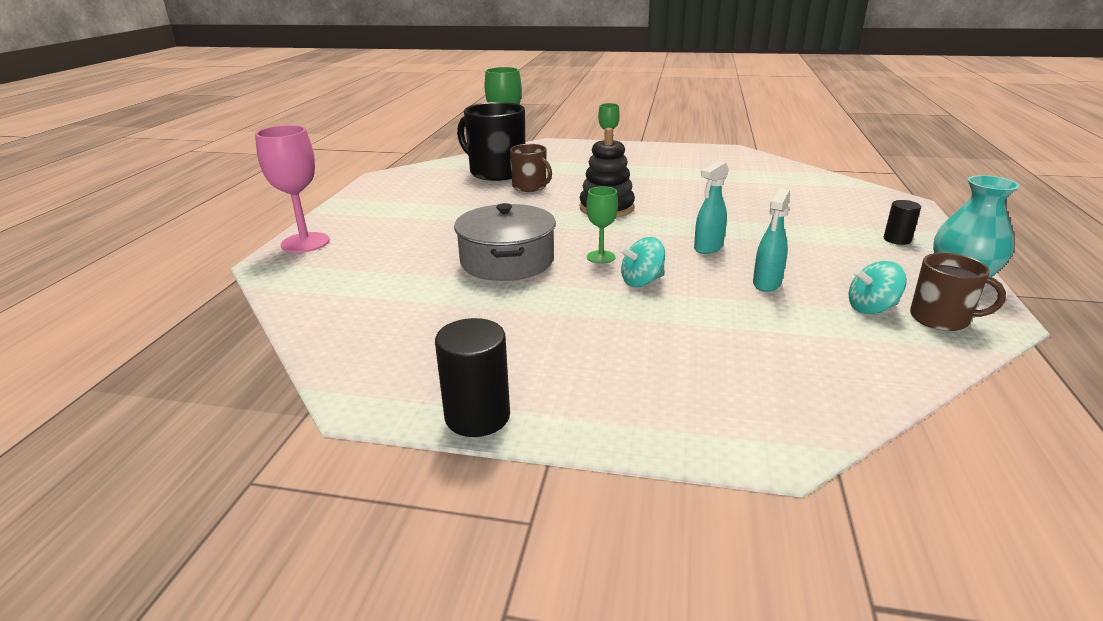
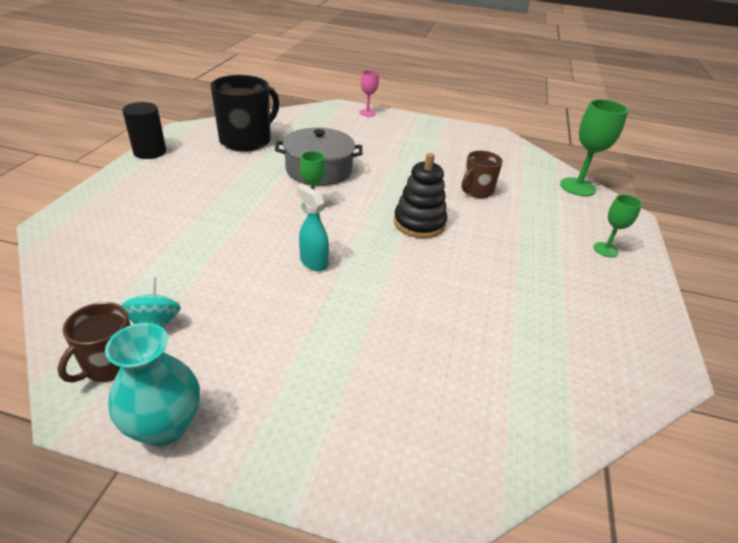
camera: 90 degrees right, 10 degrees up
(305, 243) = (367, 113): pink goblet -> pink goblet, size x0.58
(496, 172) = (516, 178): black mug -> black mug (246, 140)
(642, 281) = (263, 217): turquoise spinning top -> none
(766, 284) = (230, 277): turquoise spray bottle -> none
(897, 239) = (291, 421): black cylinder -> none

